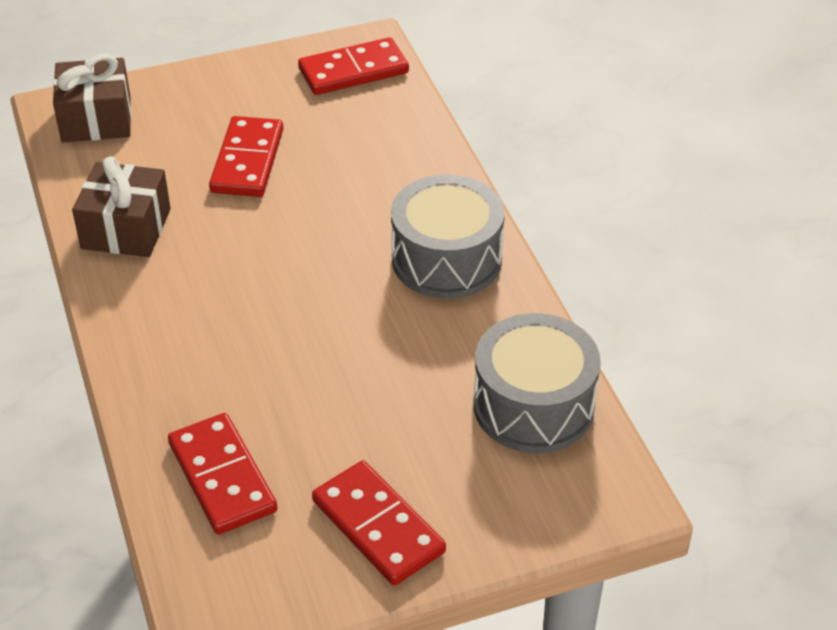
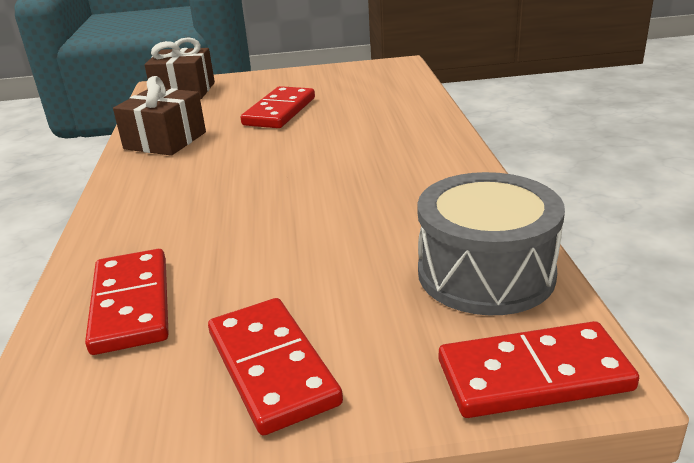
camera: 15 degrees right, 15 degrees down
(353, 71) = (381, 74): red domino -> red domino (533, 375)
(446, 259) = (422, 167): grey drum -> none

